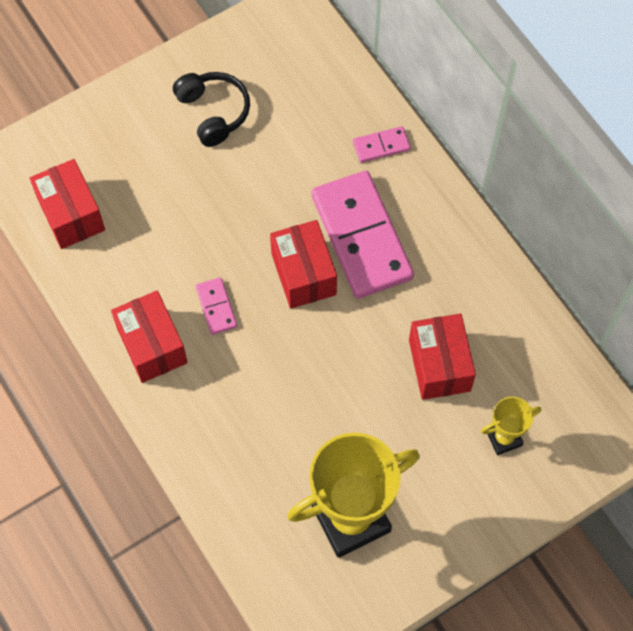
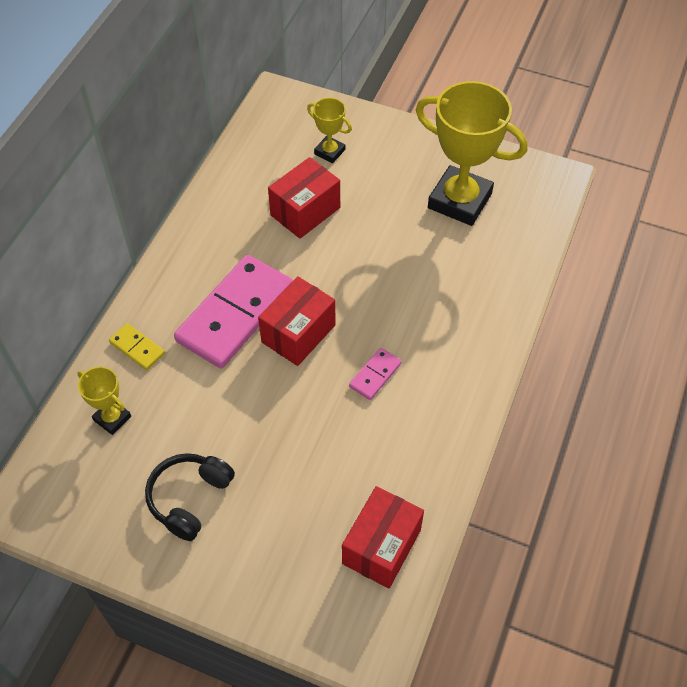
camera: 125 degrees left, 10 degrees down
(152, 345) = (445, 398): red box -> none
(325, 96) = (112, 418): none -> yellow trophy
(381, 146) = (137, 348): pink domino -> yellow domino

